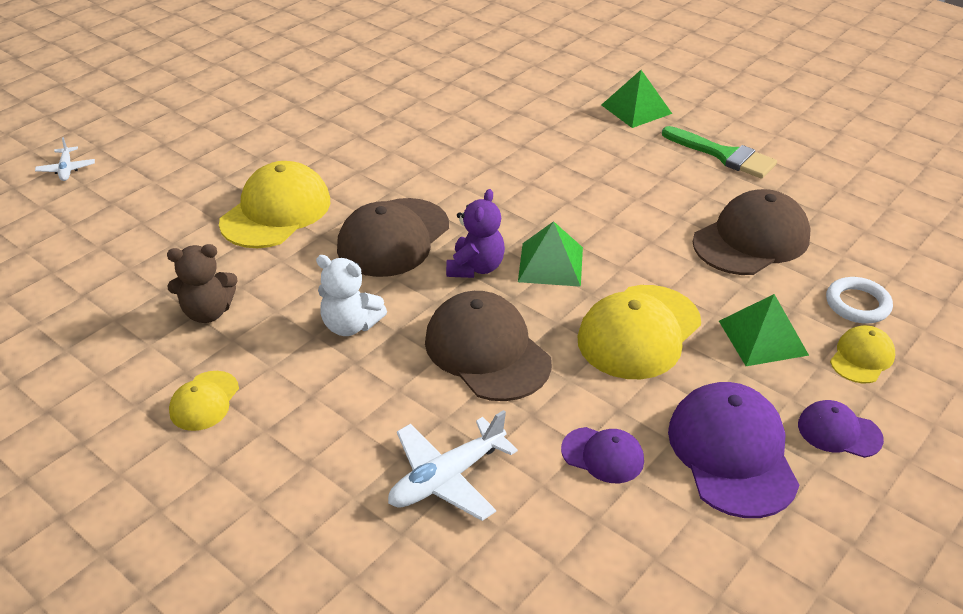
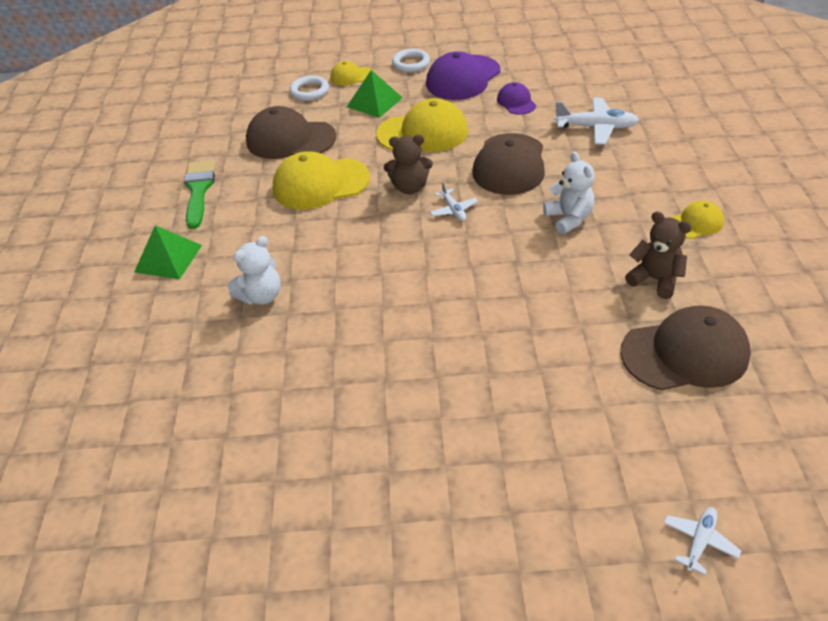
camera: 130 degrees left, 5 degrees up
(276, 212) = (535, 338): yellow cap -> yellow cap (320, 184)
(393, 238) = (477, 260): brown cap -> brown cap (685, 353)
(475, 267) = (453, 210): purple teddy bear -> white plane
(524, 127) = (261, 296): none -> white teddy bear
(550, 264) = (410, 187): green pyramid -> brown teddy bear
(839, 432) = (411, 63): purple cap -> white ring

